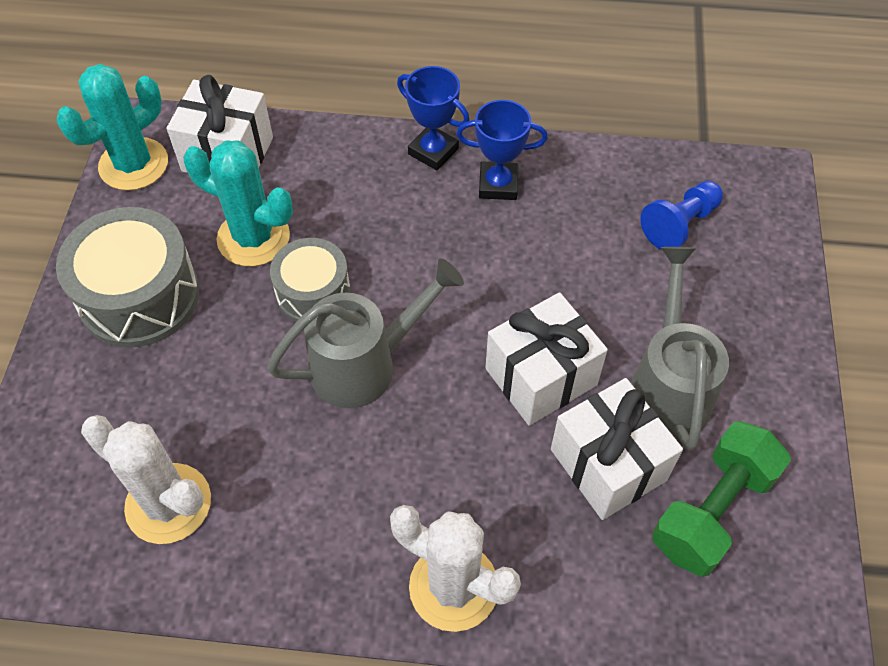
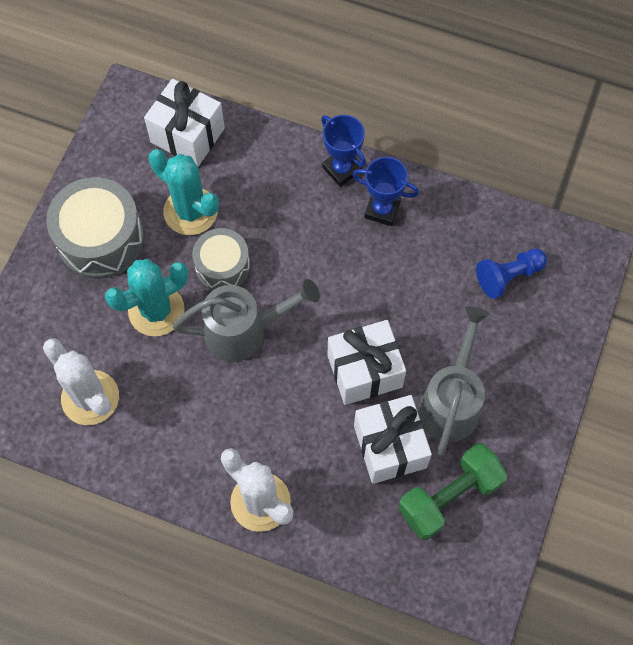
camera: 15 degrees right, 10 degrees up
(133, 164) = (117, 128): turquoise cactus -> turquoise cactus (156, 310)

